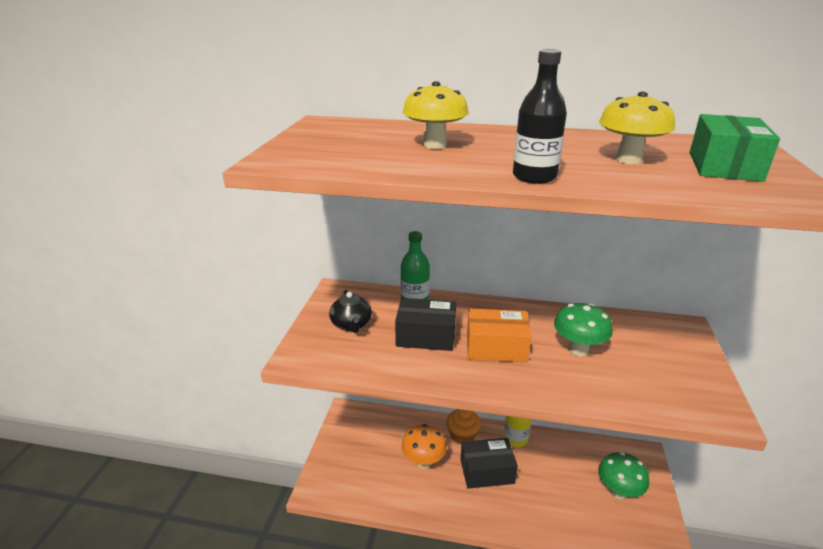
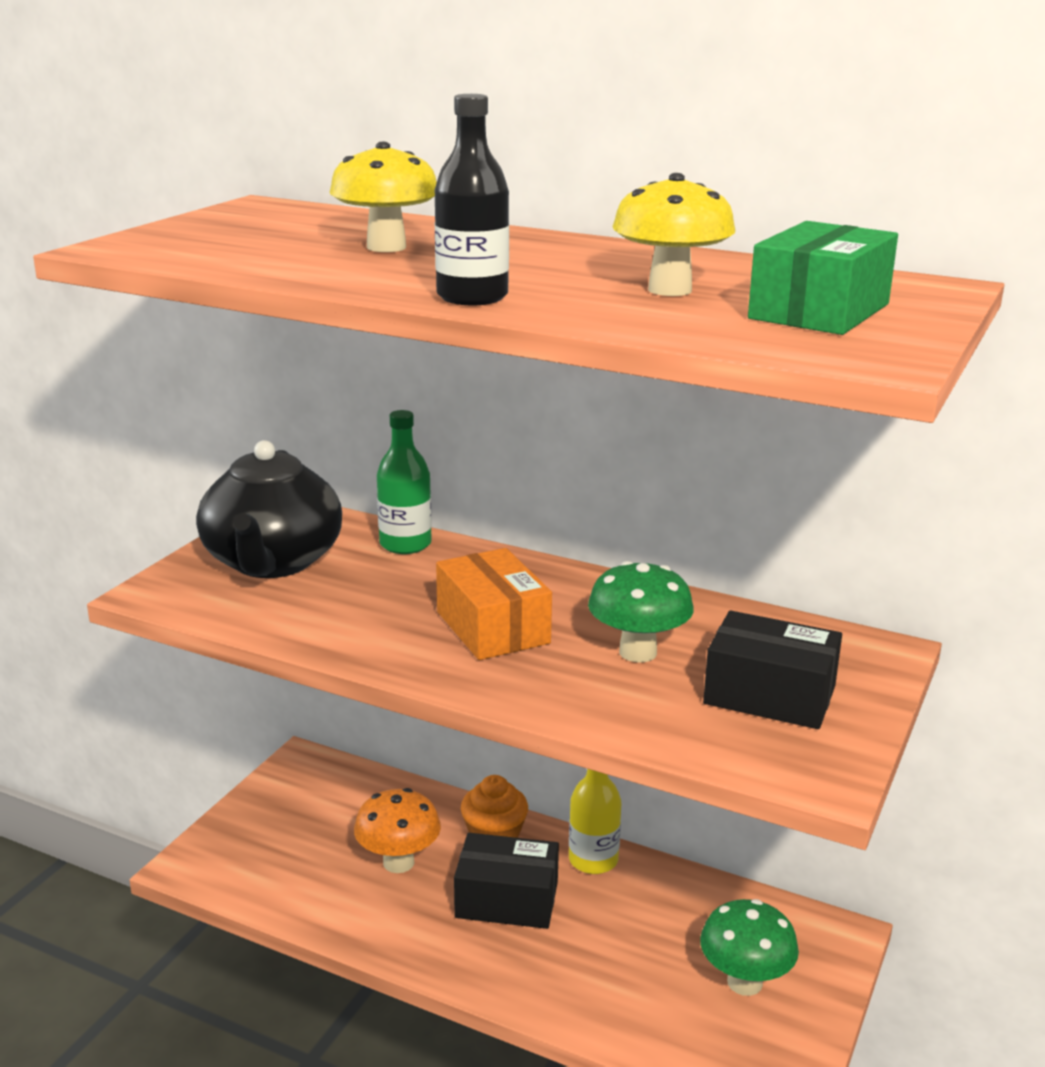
camera: 15 degrees right, 5 degrees down
(351, 325) = (272, 562): black teapot -> black teapot, size x1.90
(426, 336) = (385, 595): black box -> black box (769, 695)
(496, 347) = (493, 627): orange box -> orange box turned 45 degrees clockwise

